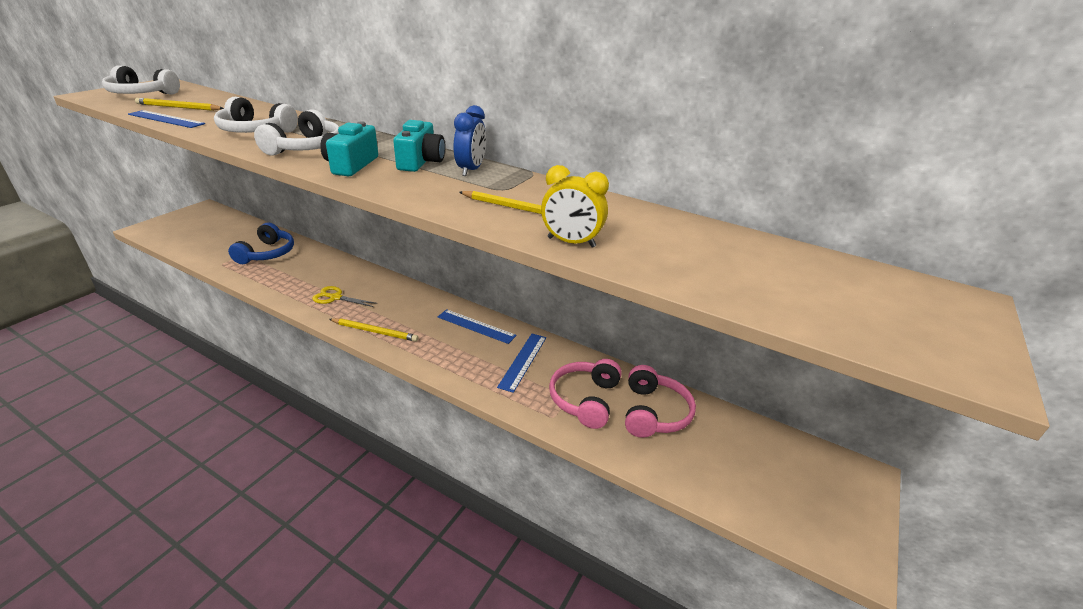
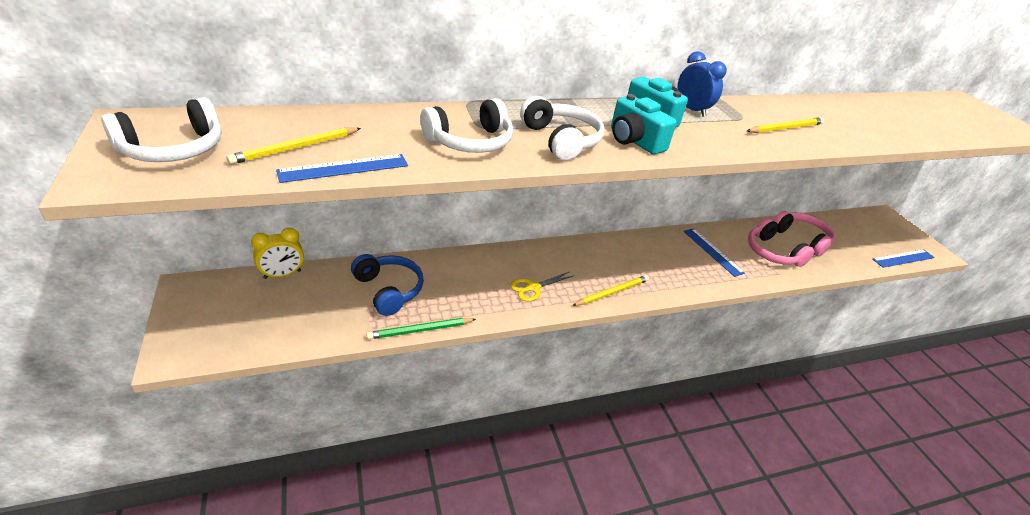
camera: 50 degrees left, 5 degrees up
(235, 279) = (420, 330): none -> green pencil
(476, 326) = (651, 246): blue ruler -> blue ruler (903, 258)
(571, 242) = (852, 138): yellow clock -> yellow clock (282, 274)

